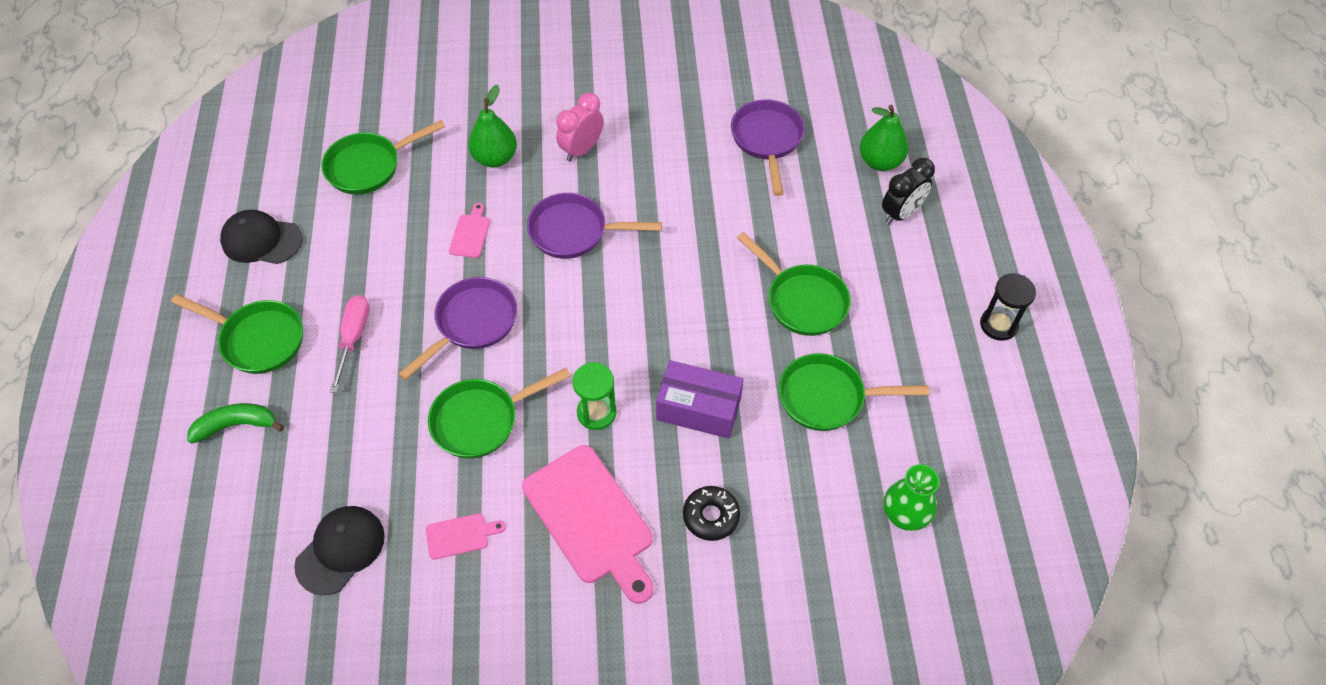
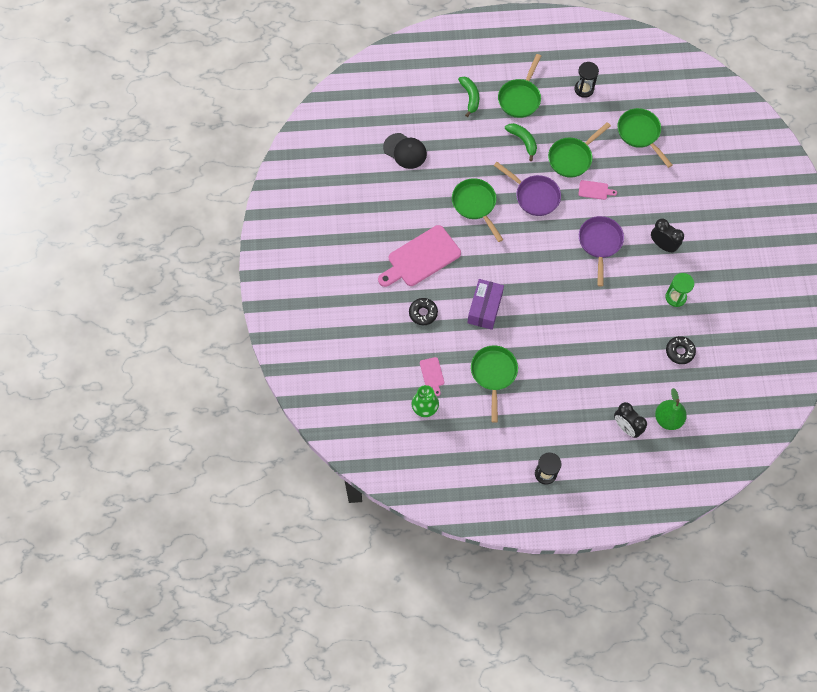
camera: 90 degrees right, 10 degrees up
(261, 240) = (584, 89): black cap -> black hourglass
(353, 338) = (523, 141): pink screwdriver -> green banana
(460, 536) = (412, 201): pink cutting board -> pink cutting board (432, 374)
(495, 158) = (652, 198): green pear -> none
(581, 149) = (663, 245): pink clock -> black clock
(596, 412) = (481, 258): green hourglass -> green hourglass (675, 297)
(767, 140) = (679, 351): purple pan -> black donut
(802, 300) = (557, 365): green pan -> green pan (572, 158)

